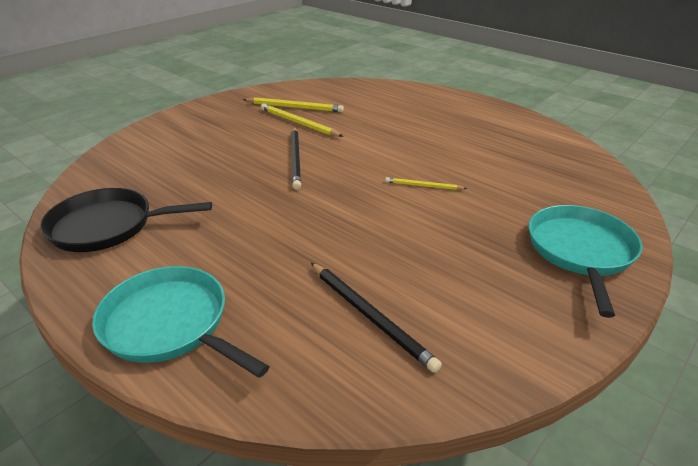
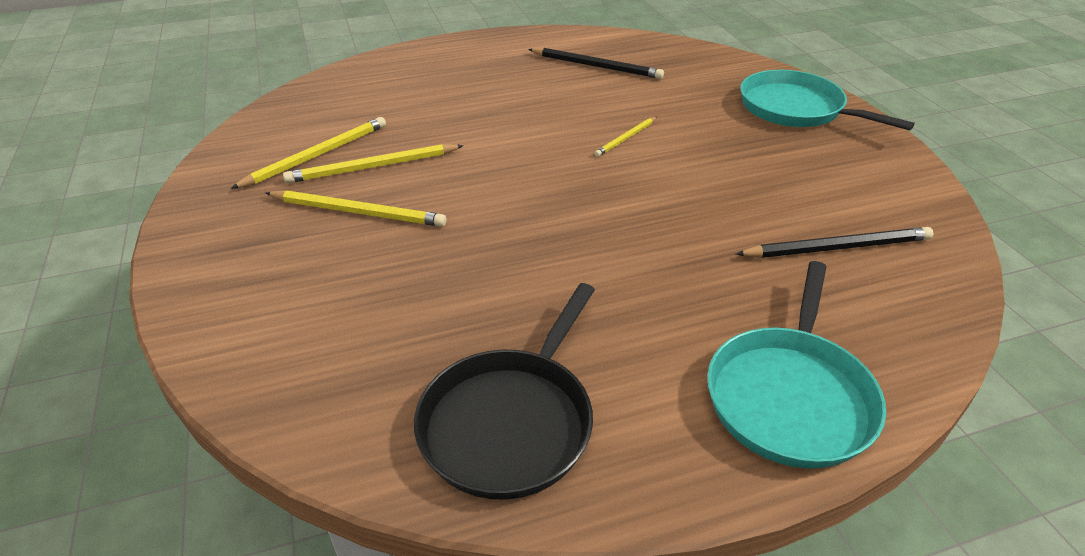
camera: 60 degrees left, 5 degrees up
(170, 324) = (790, 396): turquoise pan -> turquoise pan turned 45 degrees counterclockwise
(253, 133) = (358, 212): none -> yellow pencil
(296, 159) = (477, 199): black pencil -> black pencil (596, 66)

